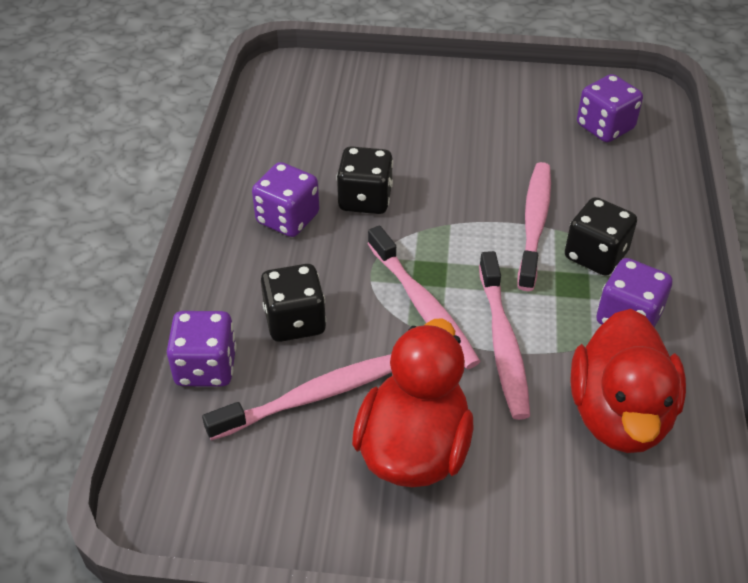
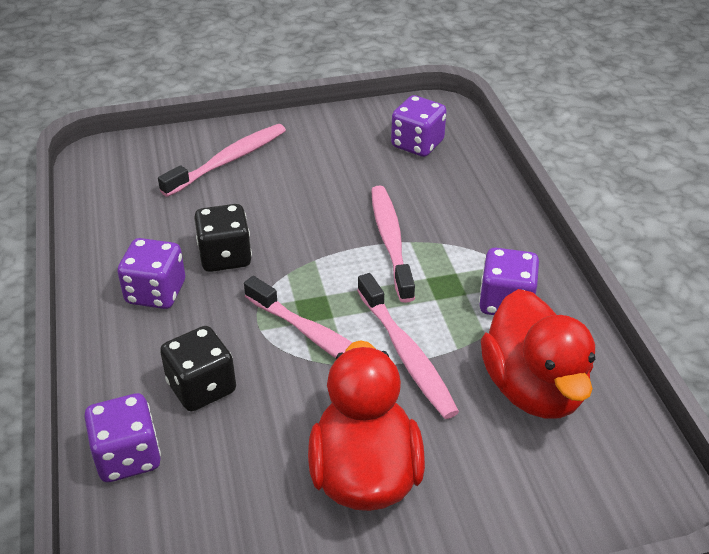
camera: 20 degrees left, 5 degrees down
(311, 397) = (246, 454): pink toothbrush -> pink toothbrush (228, 160)
(595, 255) = (455, 255): black dice -> none

